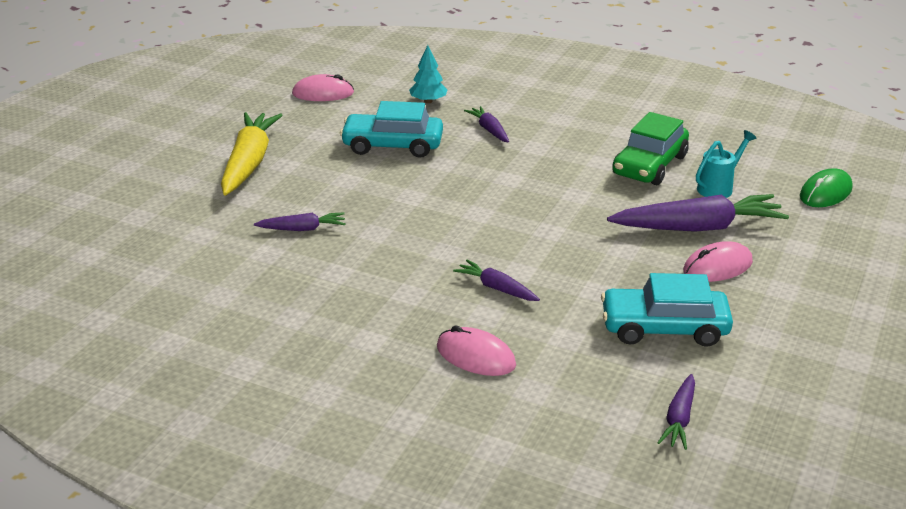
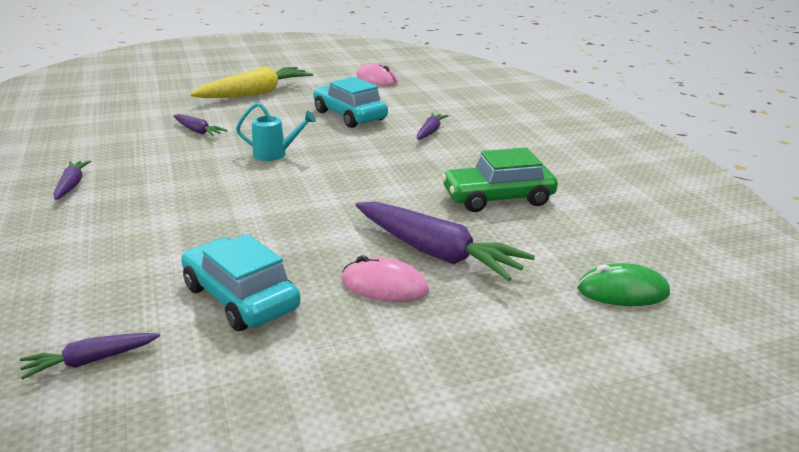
camera: 45 degrees right, 5 degrees down
(428, 101) = (429, 104): turquoise tree -> none
(475, 356) = (99, 238): pink mouse -> none
(496, 288) = (208, 211): purple carrot -> purple carrot (72, 185)
(719, 187) = (522, 238): turquoise watering can -> turquoise watering can (275, 154)

